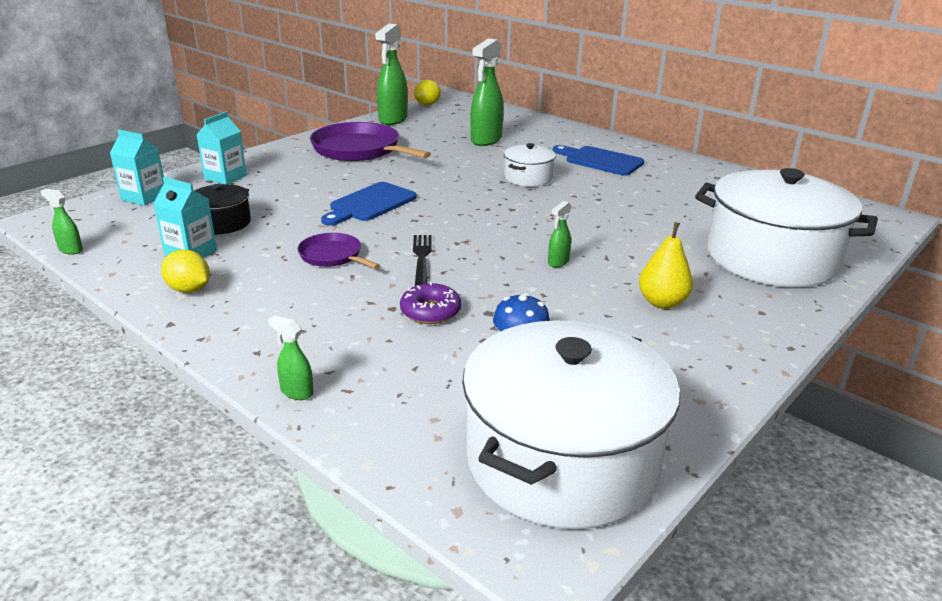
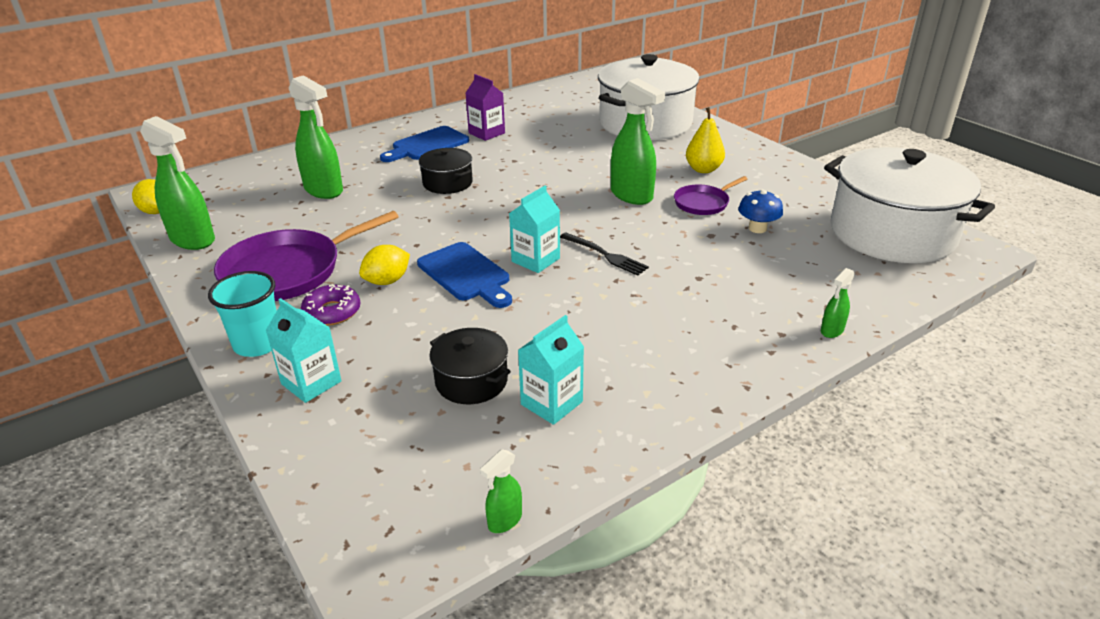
camera: 75 degrees left, 5 degrees up
(144, 197) = (341, 461): turquoise carton -> turquoise carton (535, 260)
(189, 289) = (644, 399): yellow lemon -> yellow lemon (387, 281)
(269, 157) = (258, 344): none -> turquoise cup
(333, 256) = (588, 303): purple pan -> purple pan (703, 203)
(421, 257) = (605, 255): black fork -> black fork turned 150 degrees counterclockwise
(430, 311) = (707, 260): purple donut -> purple donut (332, 312)
(528, 178) = (447, 183): white pot -> black pot
(558, 262) = (632, 196): green spray bottle -> green spray bottle, size x2.12
(651, 180) = (486, 133): none -> purple carton

